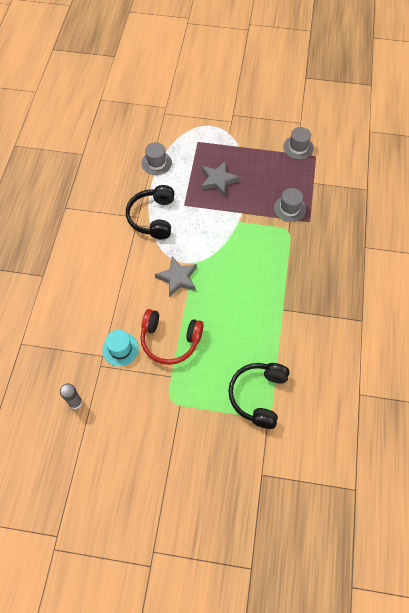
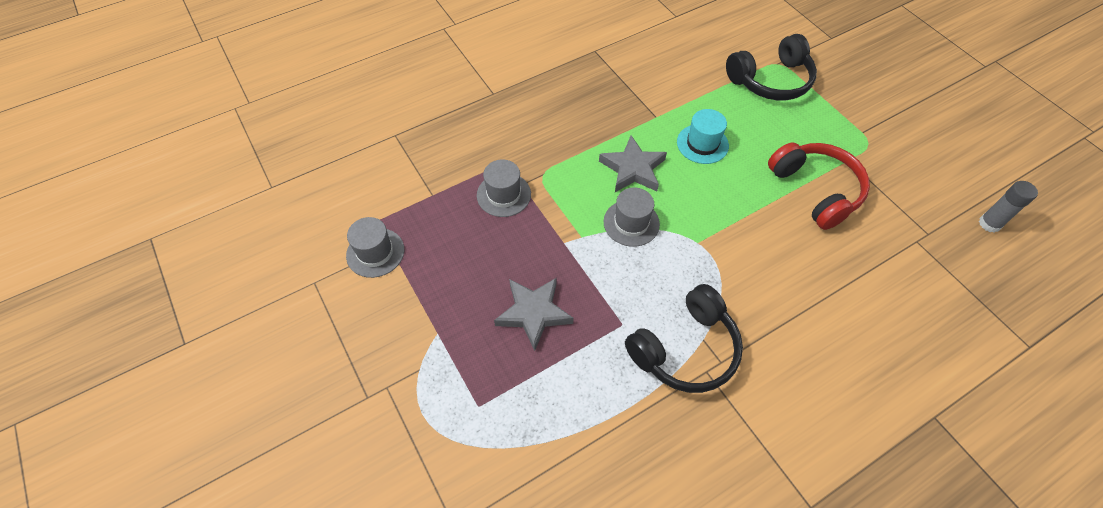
camera: 130 degrees left, 5 degrees down
(120, 349) = (887, 230): turquoise hat -> turquoise hat (702, 144)
(156, 163) = (582, 436): grey hat -> grey hat (631, 223)
(177, 278) = (737, 242): grey star -> grey star (633, 169)

